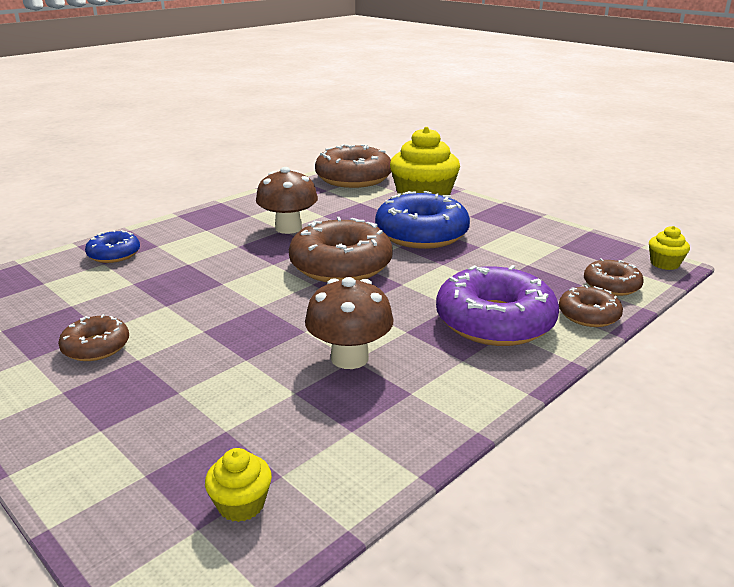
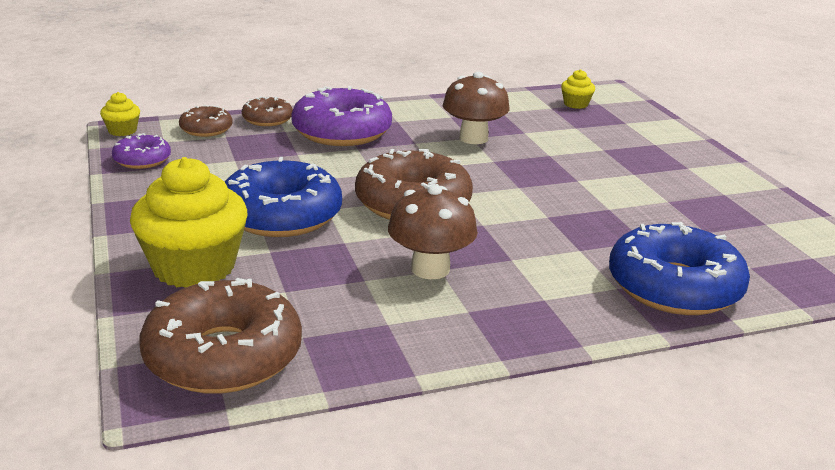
camera: 155 degrees left, 0 degrees up
(96, 347) = (670, 188): brown donut -> none
(114, 254) = (674, 287): blue donut -> blue donut, size x1.92
(587, 245) = (142, 160): none -> purple donut

